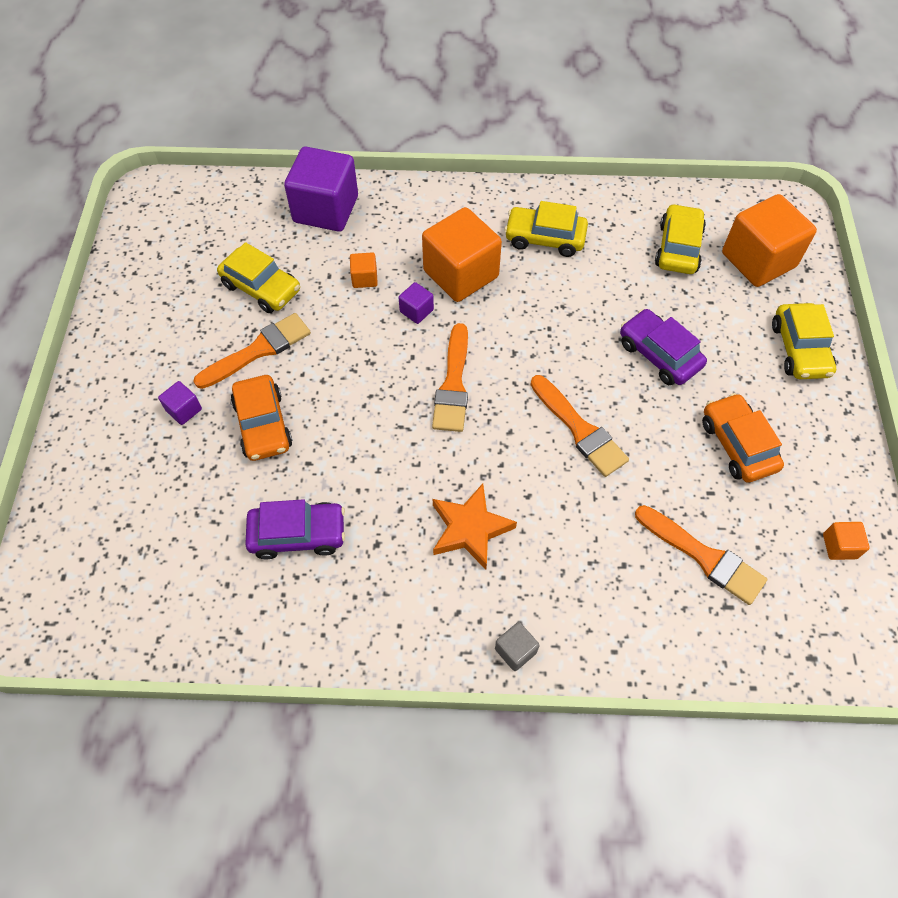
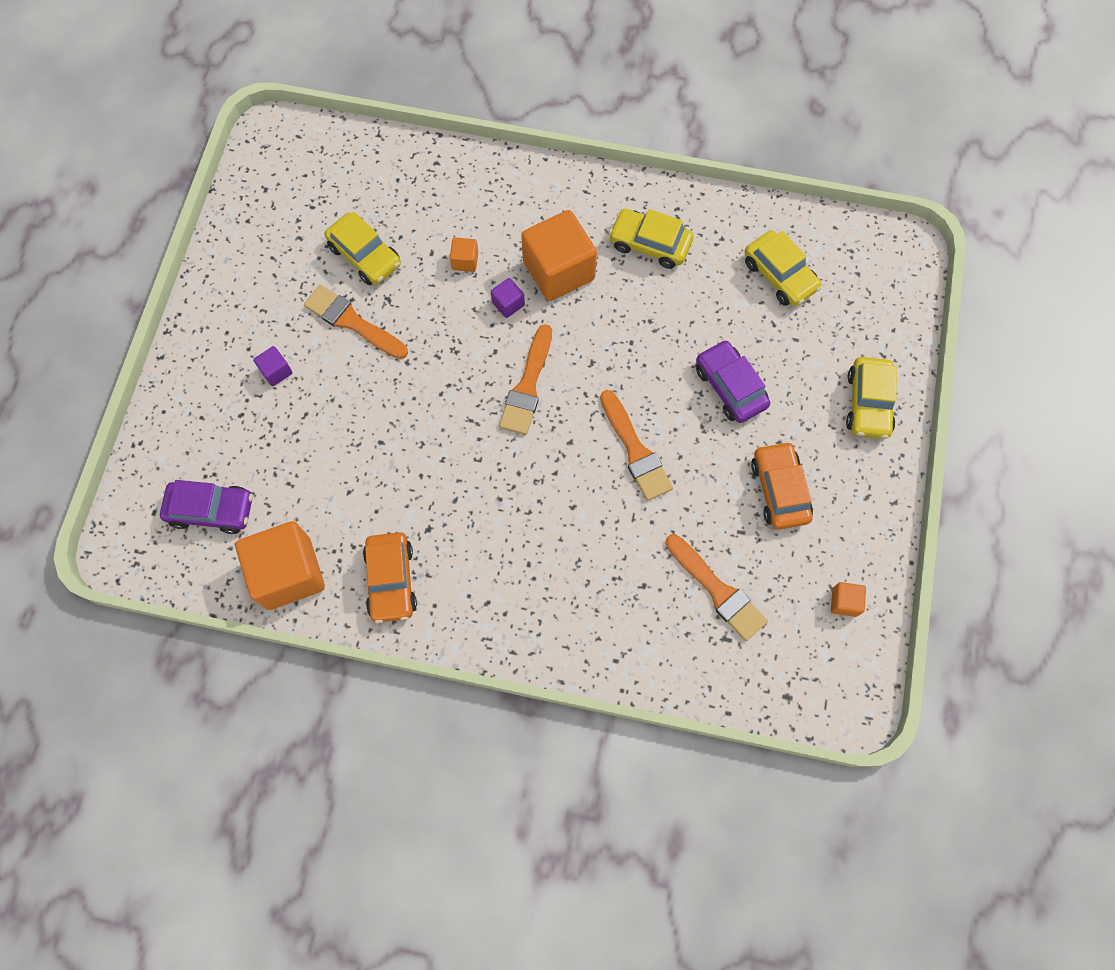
camera: 10 degrees right, 10 degrees up
(258, 350) = (352, 322): orange brush -> orange brush turned 120 degrees counterclockwise
(263, 425) = (346, 398): orange car -> orange car (391, 580)
(298, 534) = (360, 508): purple car -> purple car (211, 510)
(326, 209) = (440, 178): purple cube -> none
(470, 529) = (514, 529): orange star -> none
(515, 650) = (530, 645): grey cube -> none
(678, 248) = (780, 275): yellow car -> yellow car turned 120 degrees clockwise
(758, 260) = (856, 301): orange cube -> orange cube (289, 573)

